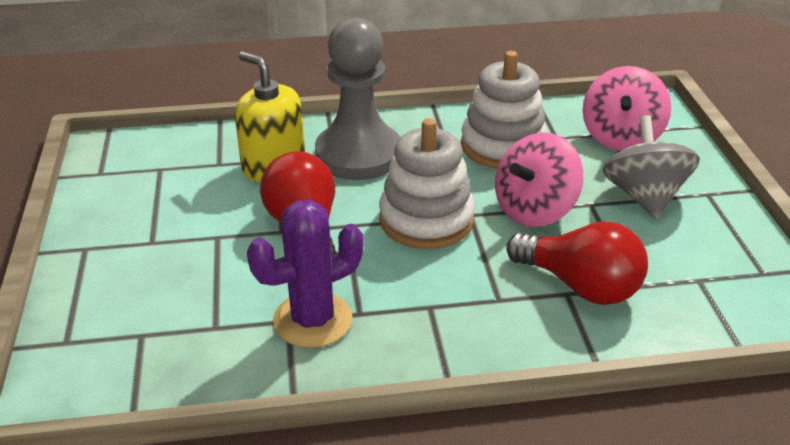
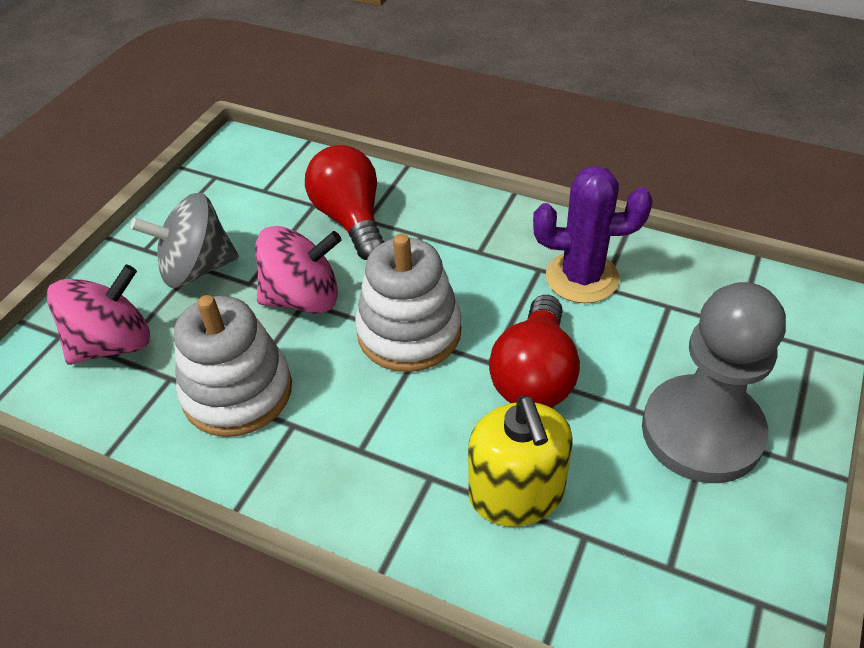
camera: 145 degrees left, 10 degrees up
(358, 154) = (403, 461): grey pawn -> grey pawn (701, 431)
(644, 196) = (197, 269): grey spinning top -> grey spinning top turned 45 degrees clockwise

